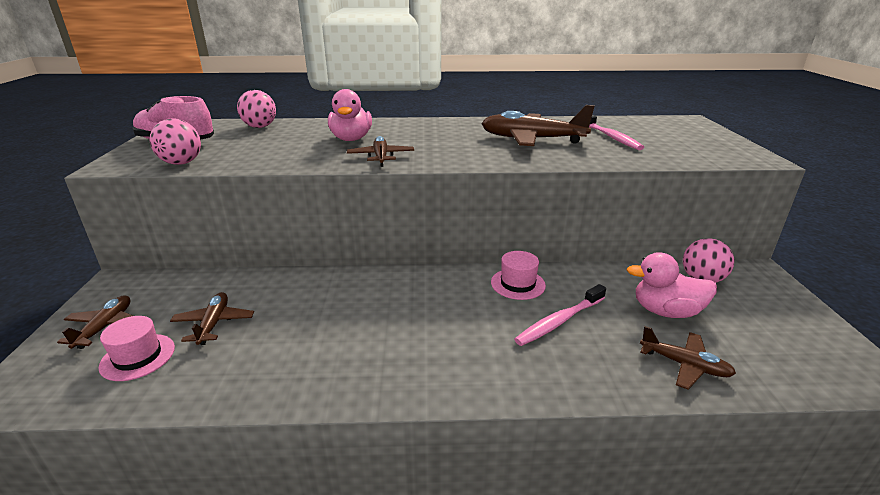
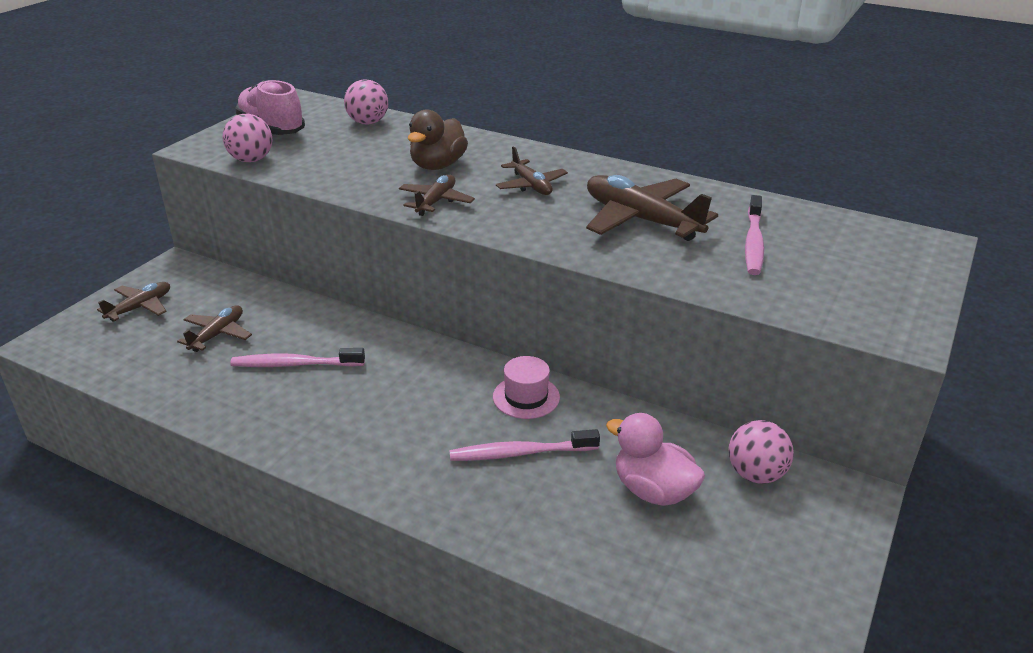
camera: 30 degrees right, 5 degrees up
(138, 357) = (144, 344): pink hat -> none
(314, 323) = (295, 364): none -> pink toothbrush
(351, 139) = (437, 166): pink duck -> brown duck
(684, 365) = (593, 549): brown plane -> brown plane (531, 185)

